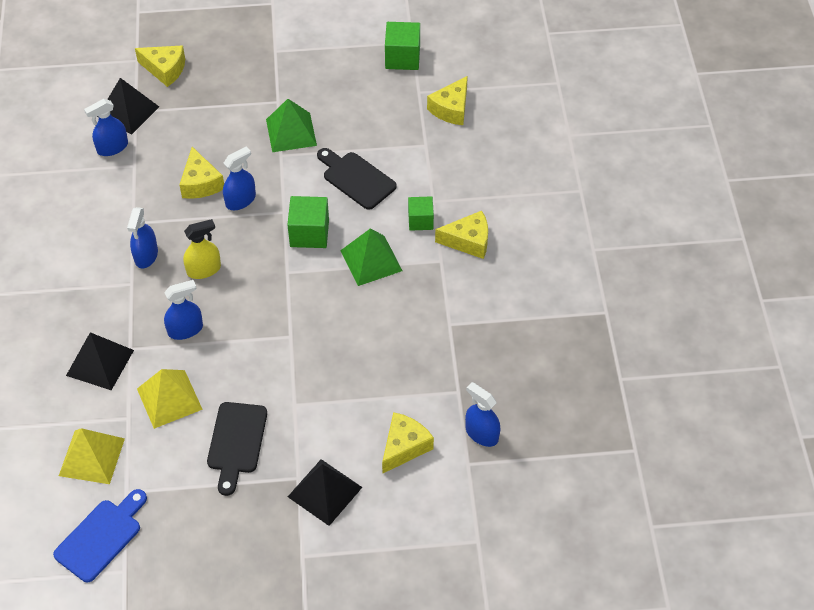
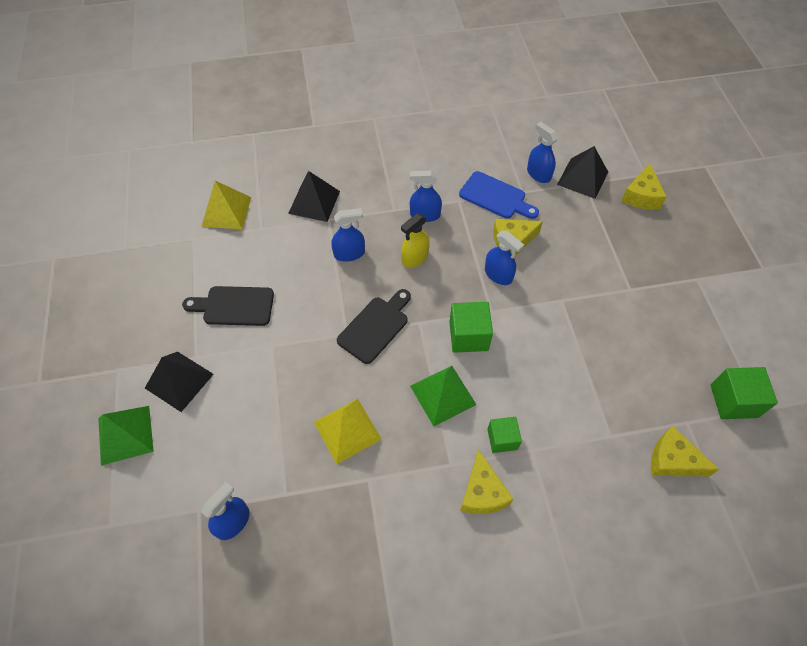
camera: 85 degrees right, 5 degrees up
(101, 537) = (155, 228): blue cutting board -> blue cutting board (495, 197)
(169, 398) = (279, 252): yellow pyramid -> yellow pyramid (347, 430)
(185, 330) = (349, 253): blue spray bottle -> blue spray bottle turned 75 degrees counterclockwise
(204, 269) = (415, 258): yellow spray bottle -> yellow spray bottle turned 75 degrees clockwise
(291, 132) = (593, 305): green pyramid -> green pyramid (125, 435)
(356, 179) = (546, 370): black cutting board -> black cutting board (375, 327)
(404, 447) = (222, 446): yellow cheese -> none

